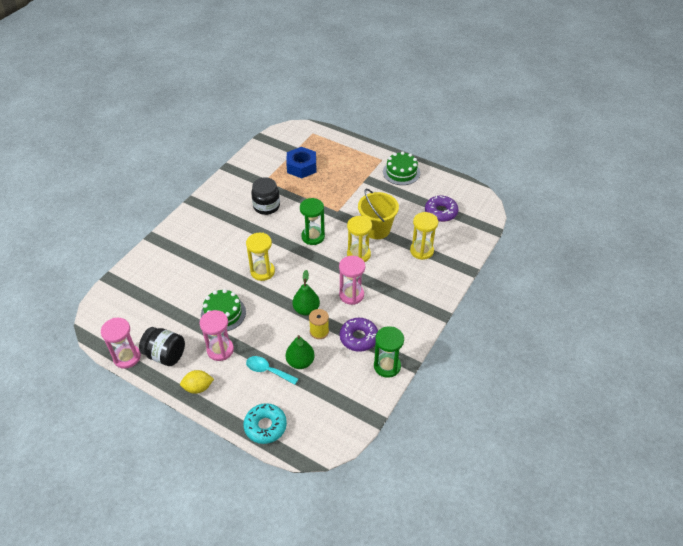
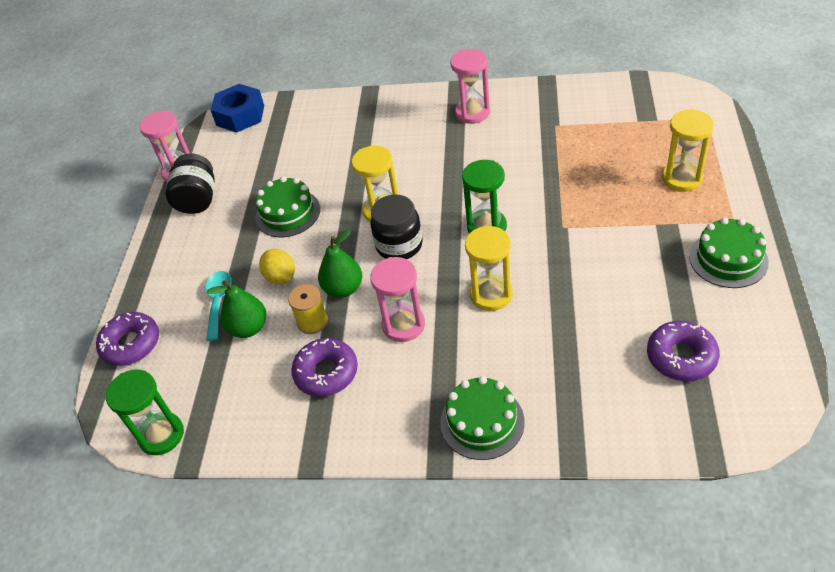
camera: 70 degrees right, 0 degrees up
(198, 387) = (163, 252): yellow lemon -> yellow lemon (281, 277)
(220, 350) = (229, 241): pink hourglass -> pink hourglass (472, 113)
(265, 426) = (131, 344): turquoise donut -> purple donut
(266, 206) = (505, 153): black jar -> black jar (399, 245)
(301, 167) = (619, 144): blue nut -> blue nut (240, 115)
(377, 229) = (563, 291): yellow bucket -> none
(387, 366) = (291, 433): green hourglass -> green hourglass (161, 435)
(421, 251) = (563, 371): yellow hourglass -> yellow hourglass (682, 178)
(430, 290) = (482, 422): none -> green cake

